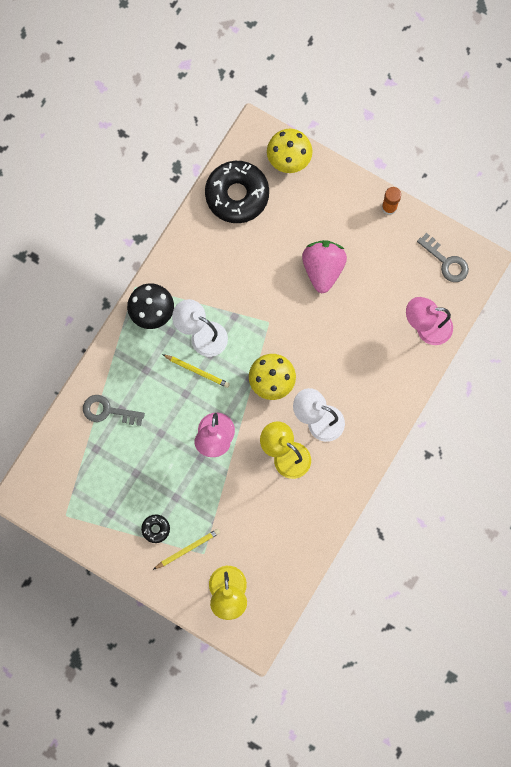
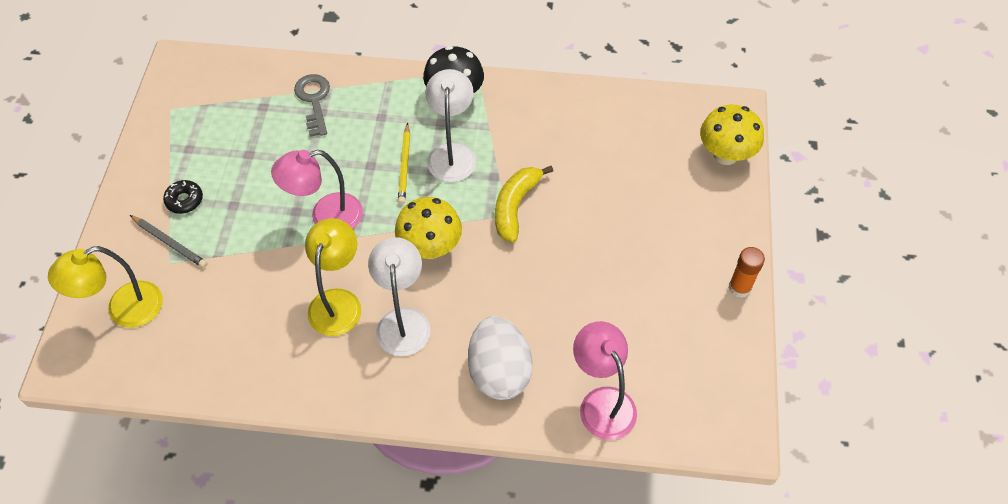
camera: 65 degrees right, 20 degrees down
(188, 549) = (170, 243): yellow pencil -> grey pencil
(237, 195) = (646, 121): black donut -> none
(265, 313) = (515, 206): none -> yellow banana
(323, 269) = (609, 245): pink strawberry -> none
(379, 377) = (499, 371): none -> white egg
(446, 261) = (710, 389): grey key -> none

